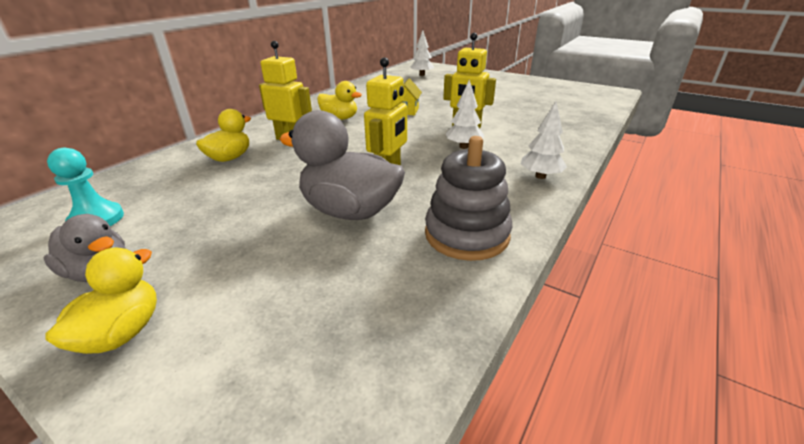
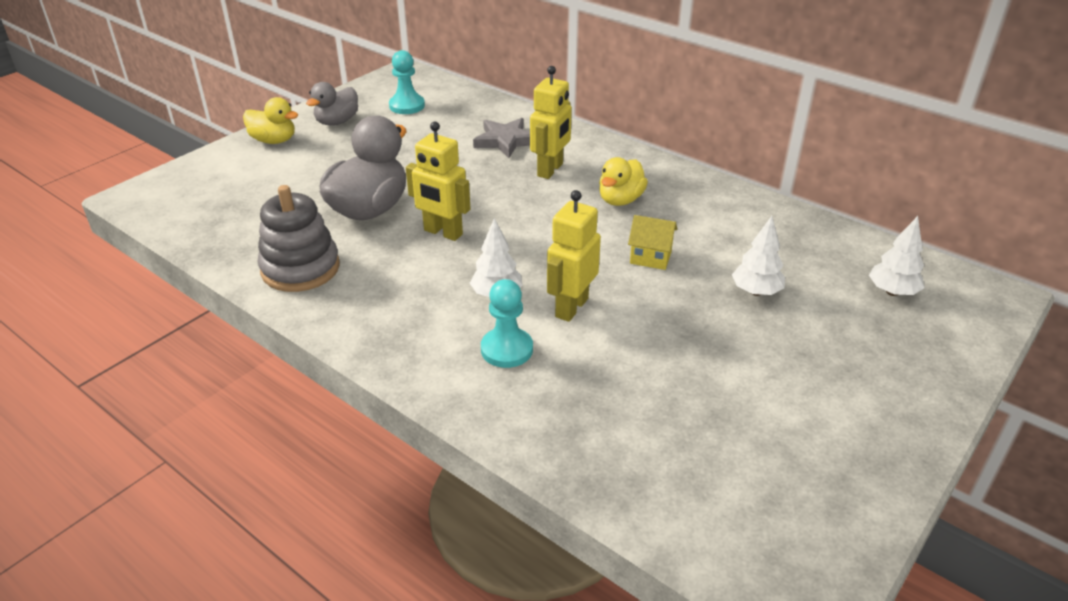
camera: 95 degrees right, 5 degrees up
(230, 158) = (506, 141): yellow duck -> grey star
(518, 140) = (507, 349): none -> turquoise pawn
(540, 176) = (390, 342): white tree -> white tree (756, 292)

